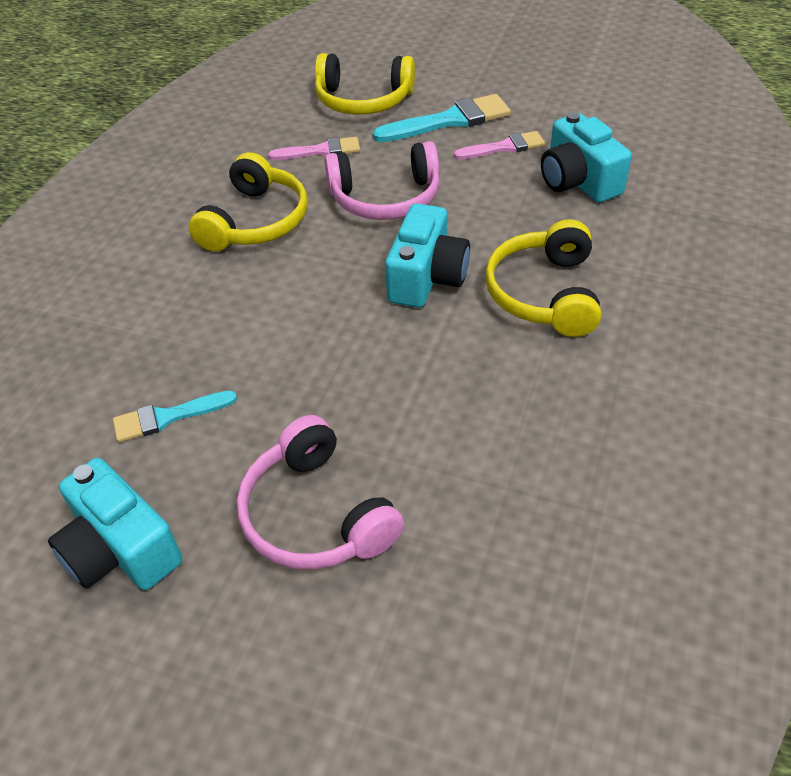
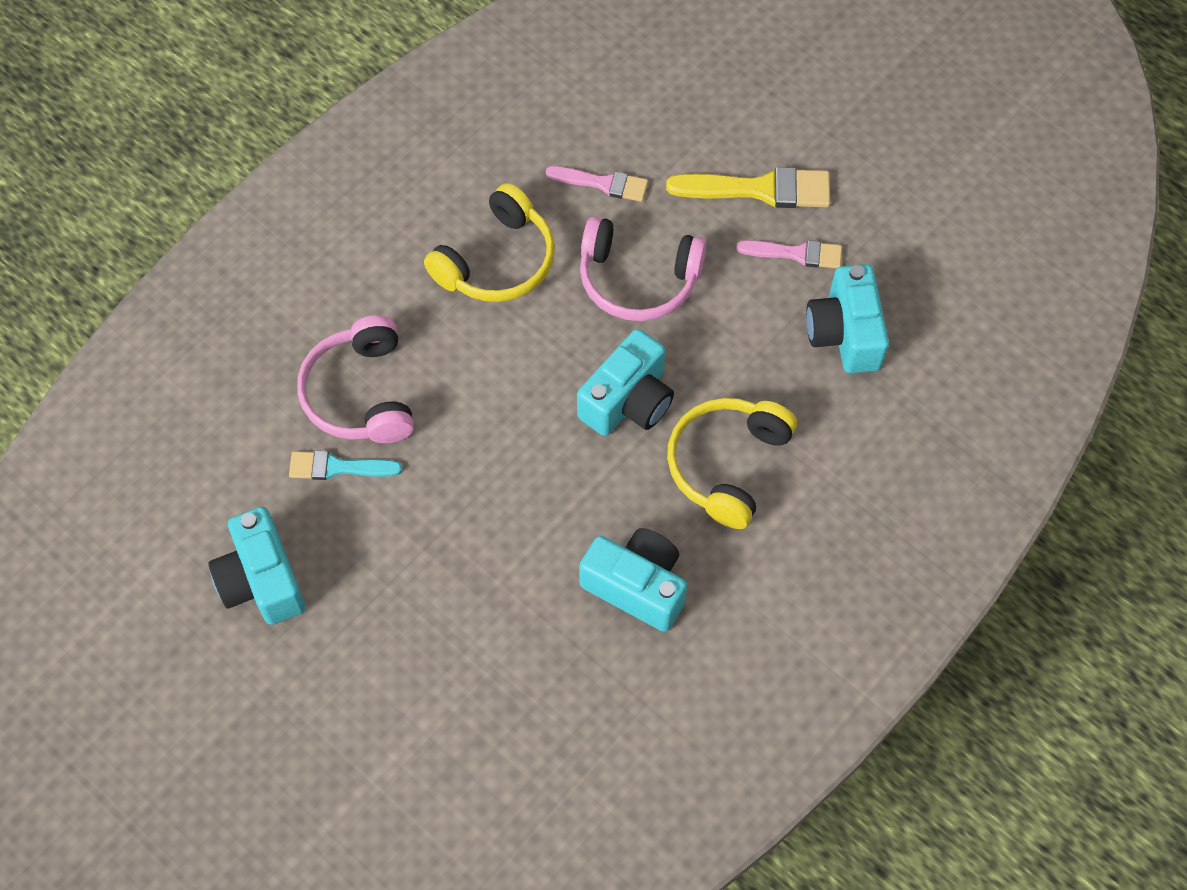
camera: 20 degrees right, 15 degrees up
(316, 514) = (421, 612): pink headphones -> pink headphones (360, 394)
(363, 100) = (683, 119): yellow headphones -> none
(449, 121) = (759, 189): turquoise brush -> yellow brush
(524, 412) = (636, 586): none -> turquoise camera

